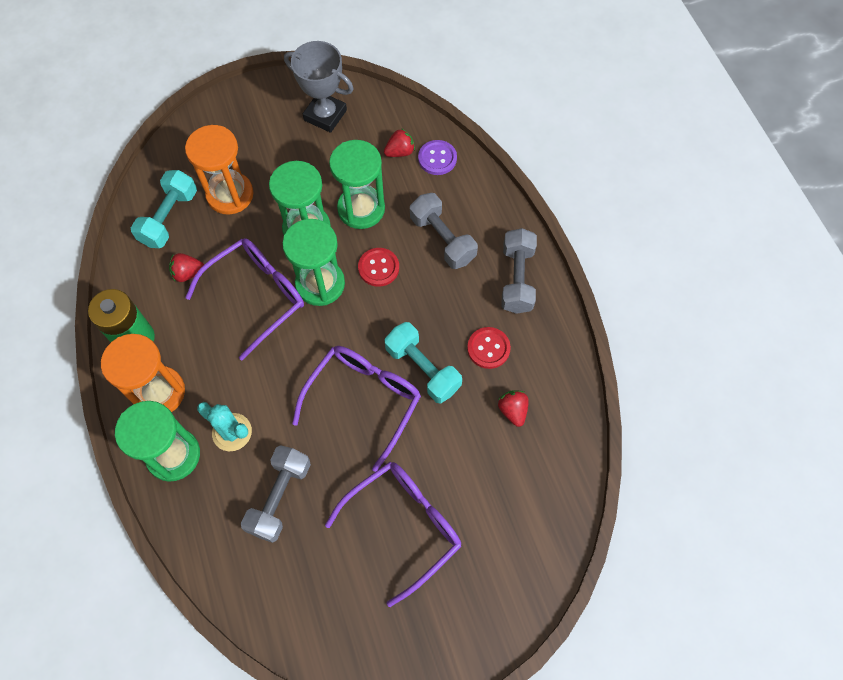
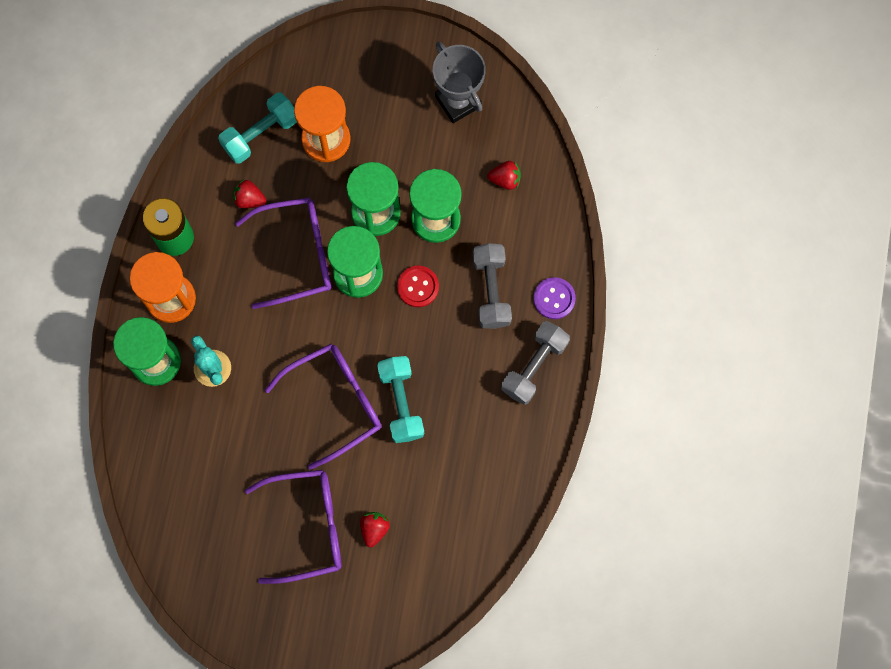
camera: 30 degrees right, 10 degrees up
(279, 497) = (221, 446): grey dumbbell -> none
(437, 158) = (536, 205): purple button -> purple button (554, 298)
(488, 348) = (468, 416): red button -> none
(513, 410) = (455, 483): red strawberry -> red strawberry (374, 529)

